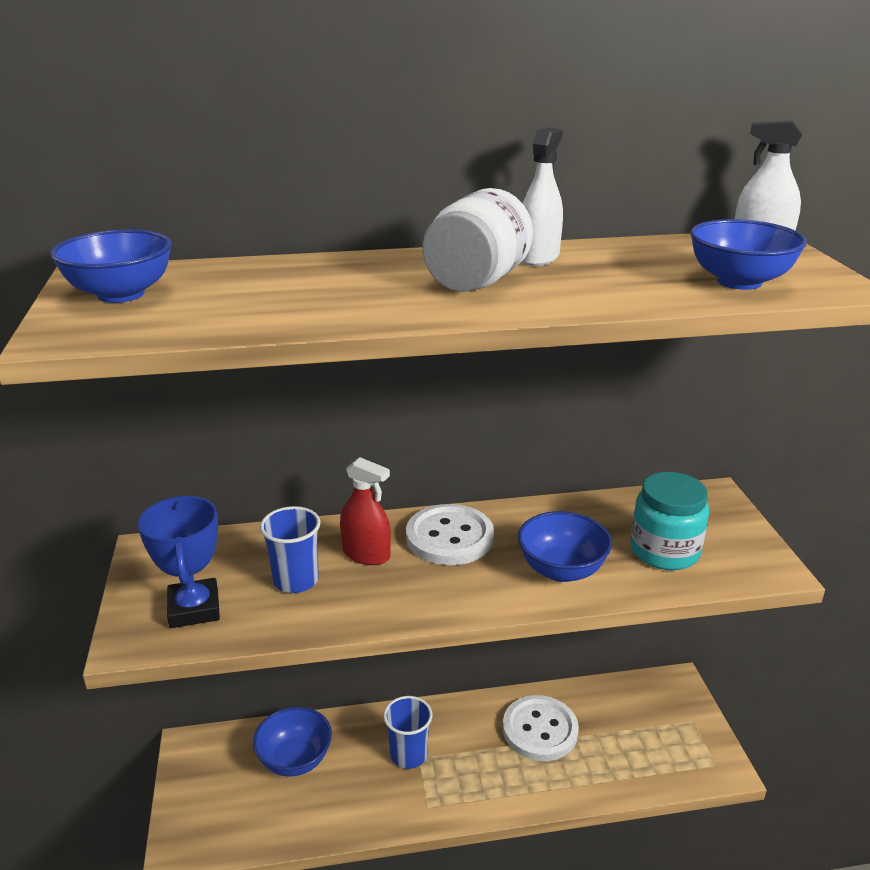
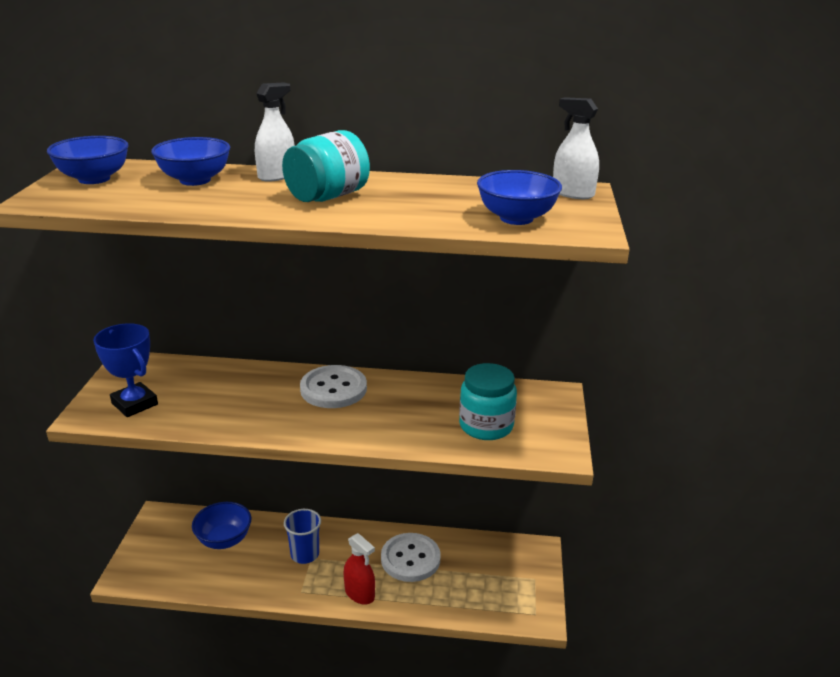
camera: 15 degrees right, 0 degrees up
(194, 608) = (135, 404): blue trophy -> blue trophy turned 45 degrees counterclockwise
(296, 580) = (210, 398): blue cup -> none
(366, 554) = (268, 390): red spray bottle -> red spray bottle (359, 593)
(476, 282) = (328, 197): white jar -> turquoise jar
(538, 257) = (392, 185): white spray bottle -> white spray bottle (276, 176)
(561, 570) = (398, 425): blue bowl -> blue bowl (195, 180)

